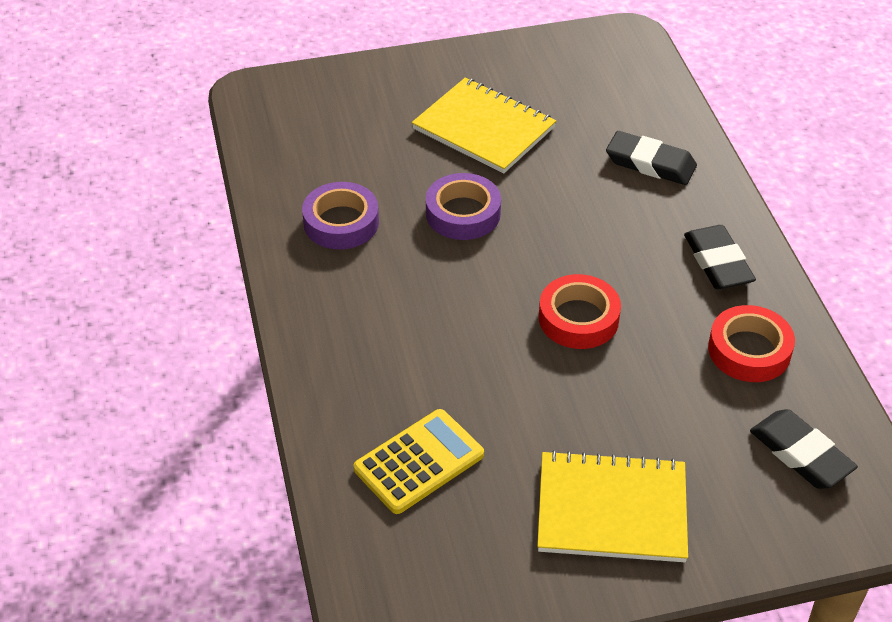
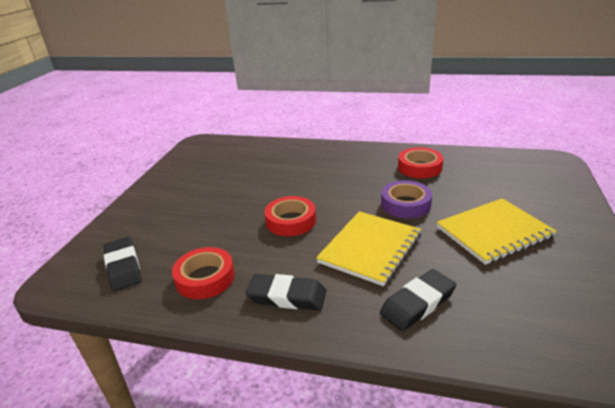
camera: 120 degrees right, 15 degrees down
(341, 222) = (419, 167): purple tape -> red tape
(419, 462) = (252, 160): yellow calculator -> none
(612, 510) = (175, 197): yellow notebook -> yellow notebook (370, 248)
(800, 454) = (123, 267): black eraser -> black eraser turned 75 degrees clockwise

